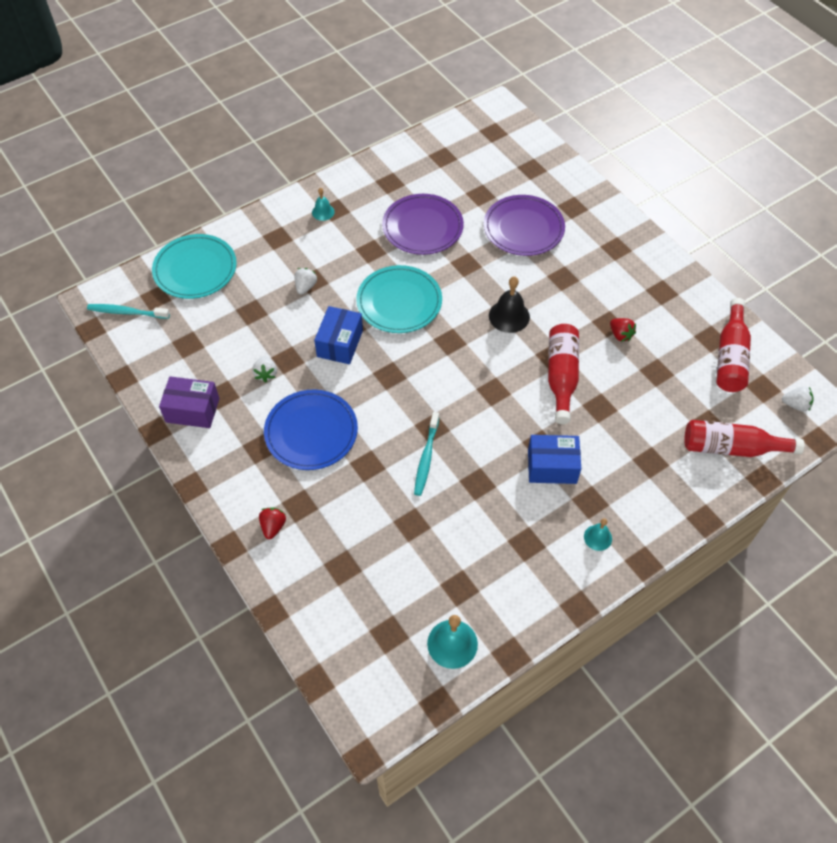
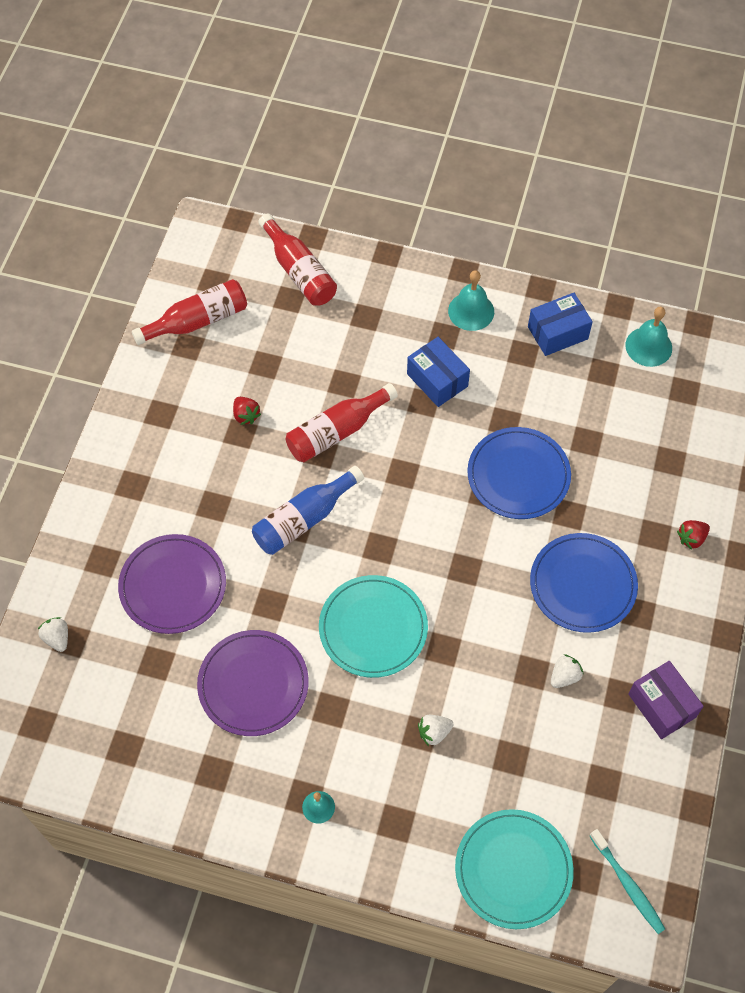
camera: 130 degrees left, 5 degrees up
(340, 343) = (470, 640): blue box -> blue box (557, 333)
(426, 458) = (518, 475): turquoise toothbrush -> blue plate
(509, 316) = (304, 519): black bell -> blue bottle
(598, 537) = (471, 311): turquoise bell -> turquoise bell, size x1.68
(620, 335) = (246, 415): red strawberry -> red strawberry turned 135 degrees clockwise
(795, 405) = (212, 251): white strawberry -> white strawberry (57, 638)

